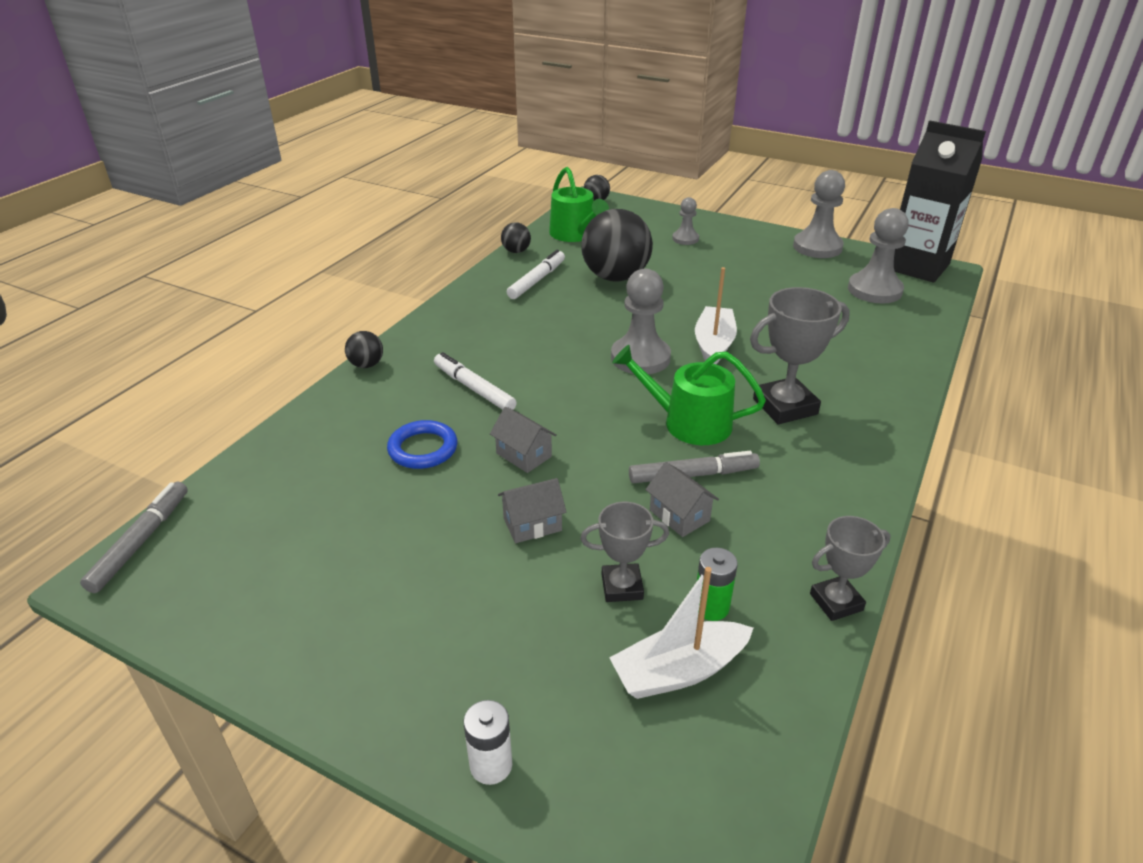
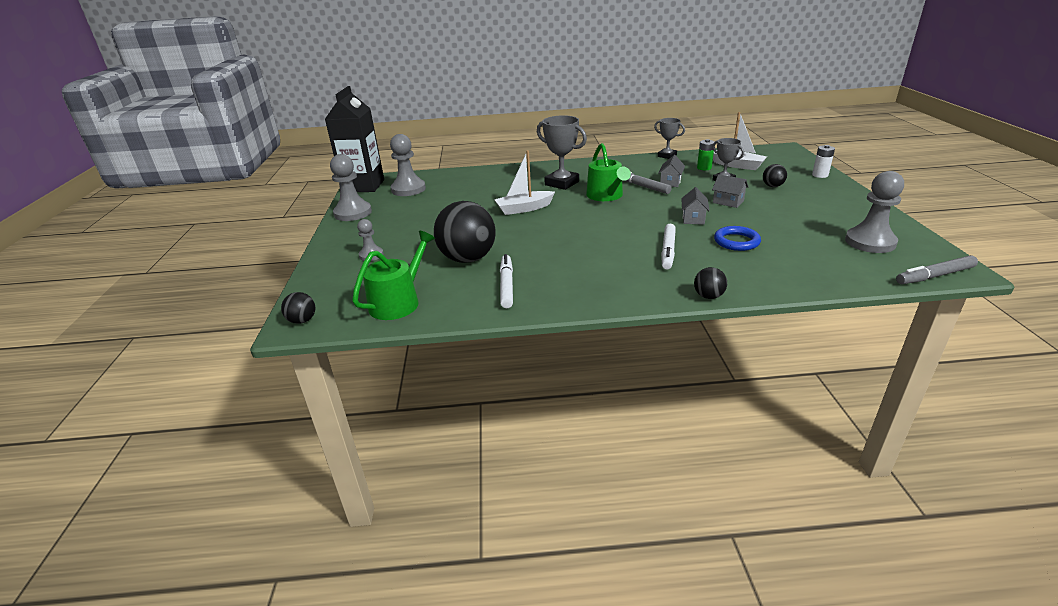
camera: 120 degrees left, 5 degrees down
(516, 251) = (461, 316): black ball -> black ball (772, 186)
(537, 280) = (506, 285): white marker -> white marker turned 90 degrees clockwise
(640, 358) = (565, 221): grey pawn -> grey pawn (870, 242)

